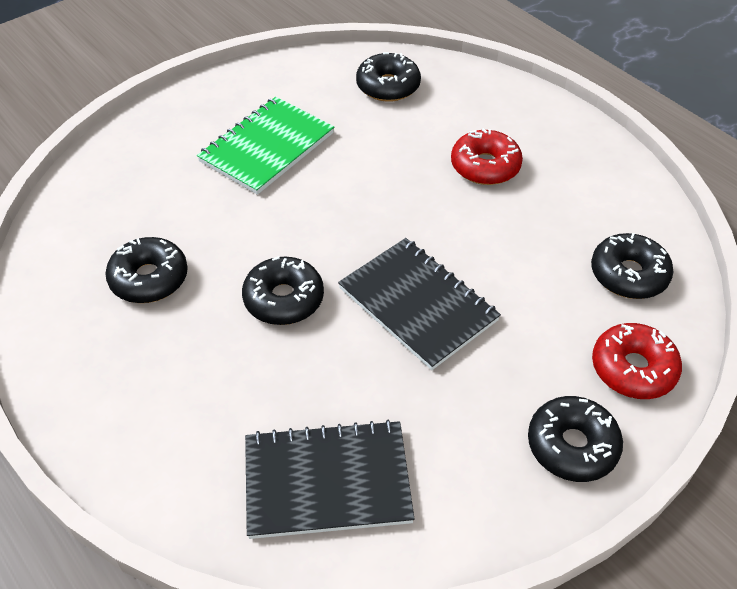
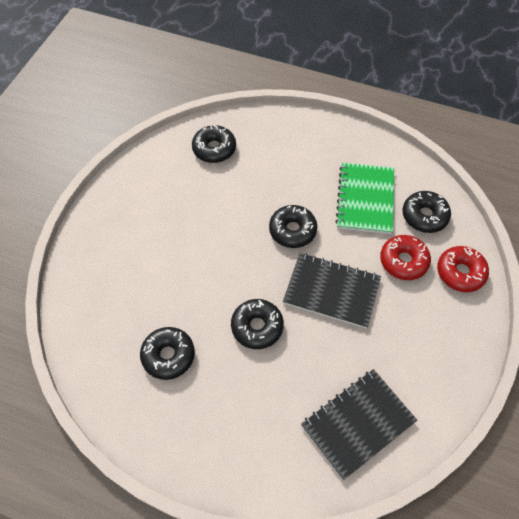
camera: 30 degrees left, 10 degrees up
(267, 147) = (172, 228): green notebook -> green notebook (365, 199)
(485, 166) = (308, 181): red donut -> red donut (403, 261)
(572, 446) = (459, 333): black donut -> black donut (292, 230)

